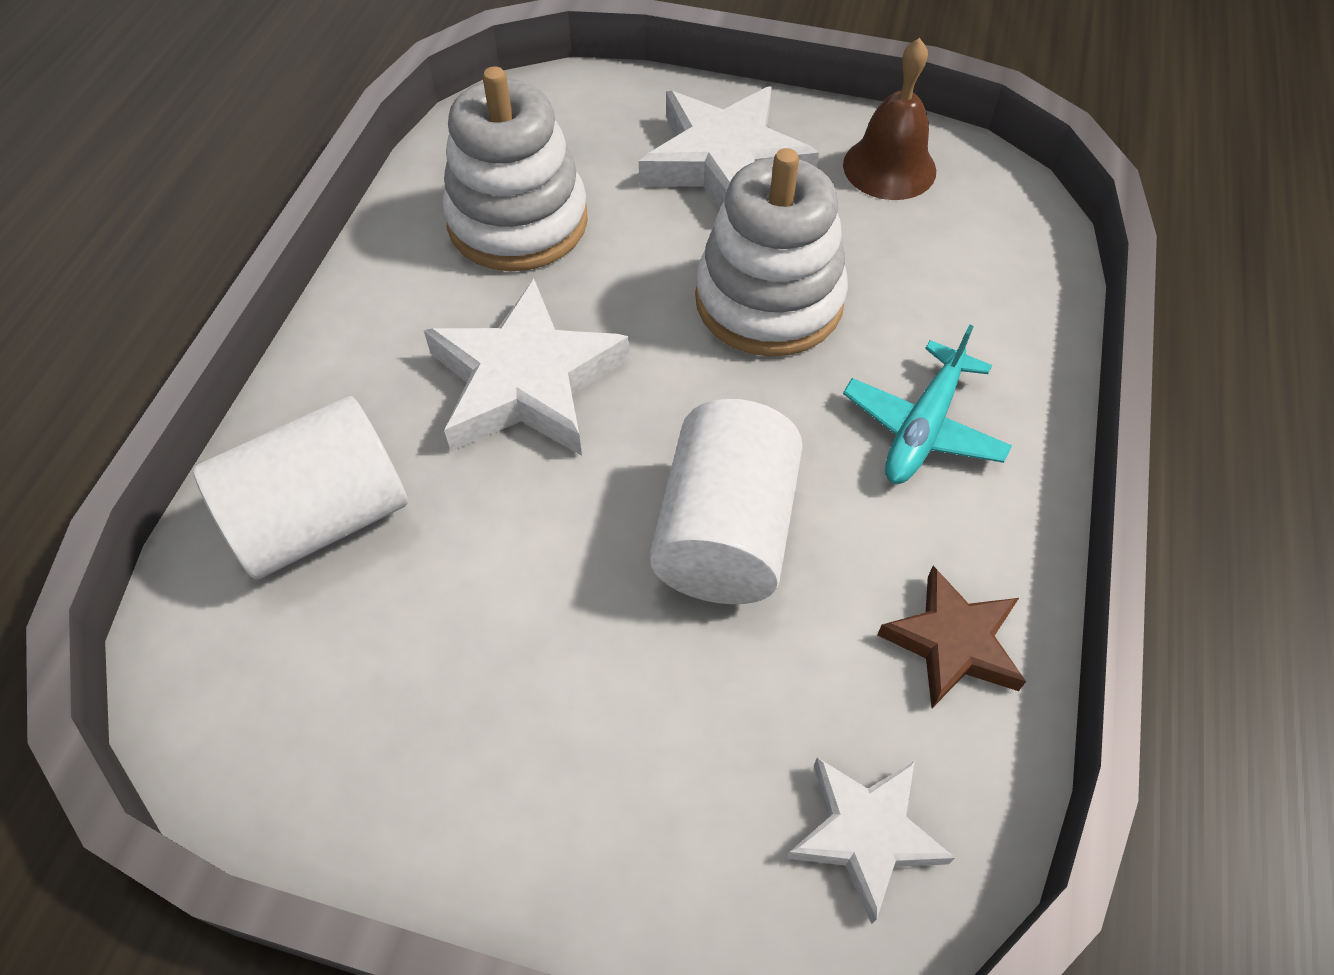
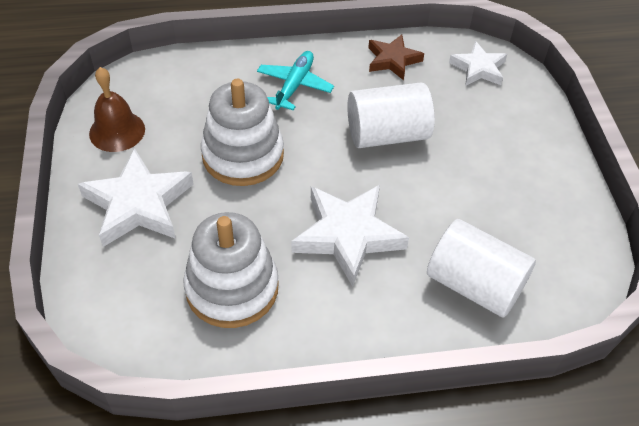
camera: 115 degrees left, 5 degrees down
(923, 427) = (294, 86): turquoise plane -> turquoise plane turned 75 degrees counterclockwise

